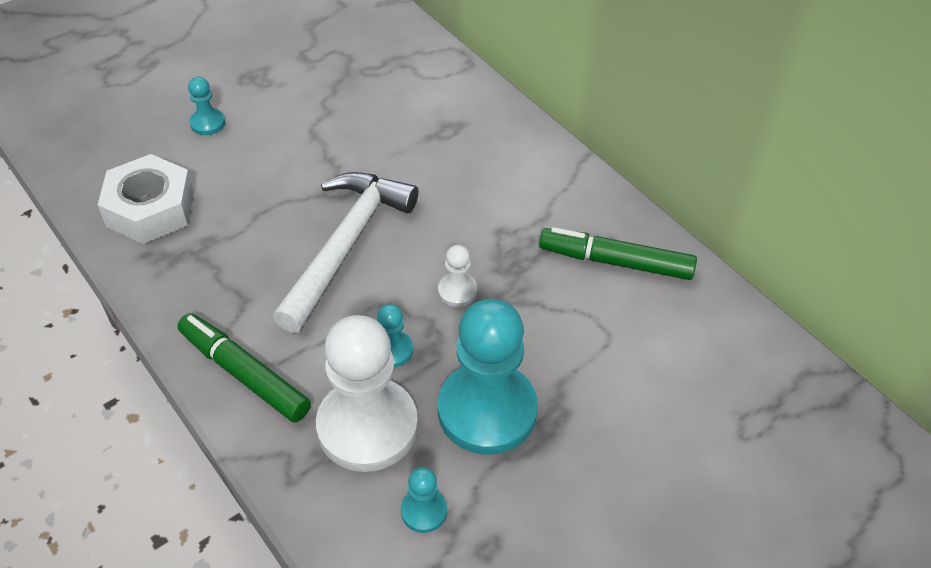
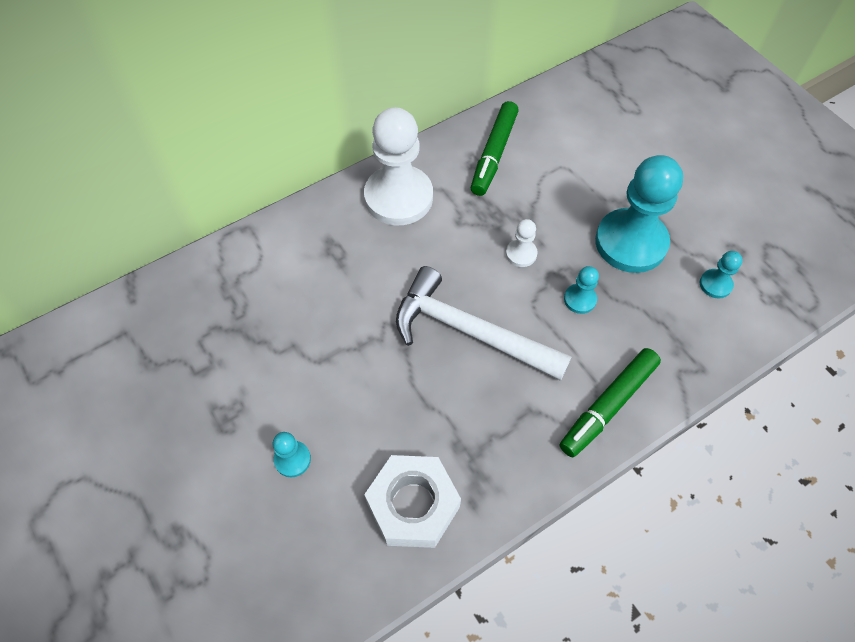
camera: 85 degrees left, 10 degrees up
(367, 427) = (651, 317): white pawn -> white pawn (398, 197)

